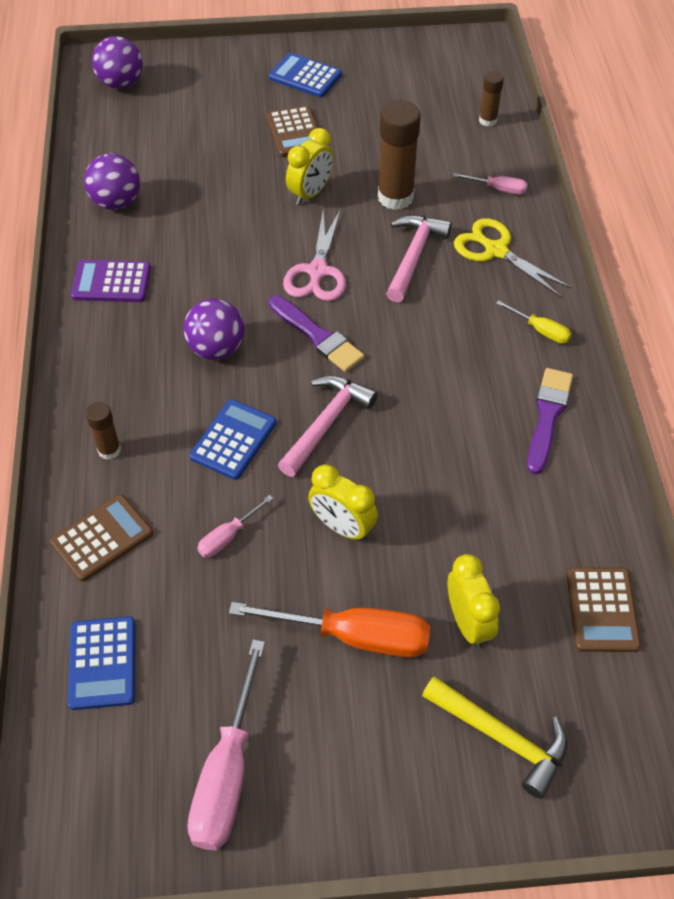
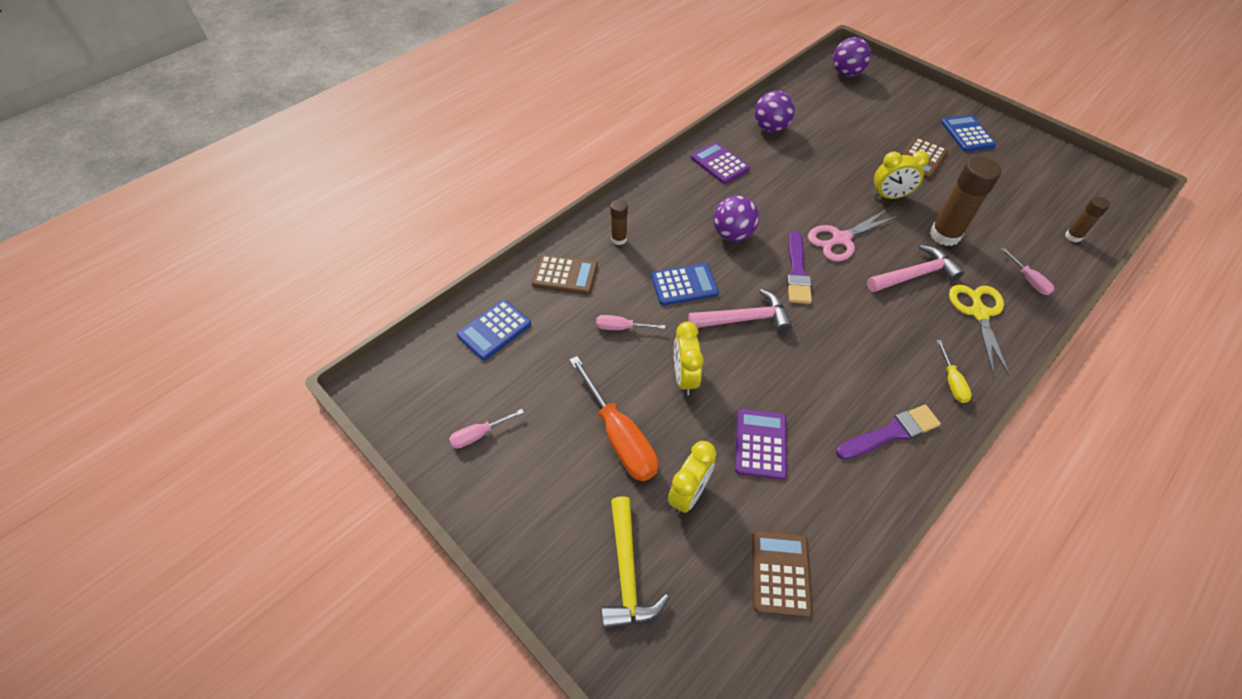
camera: 50 degrees right, 0 degrees up
(227, 773) = (479, 434): pink screwdriver -> pink screwdriver, size x0.50
(470, 522) = (760, 444): none -> purple calculator
(602, 610) = (780, 573): brown calculator -> brown calculator turned 135 degrees clockwise

